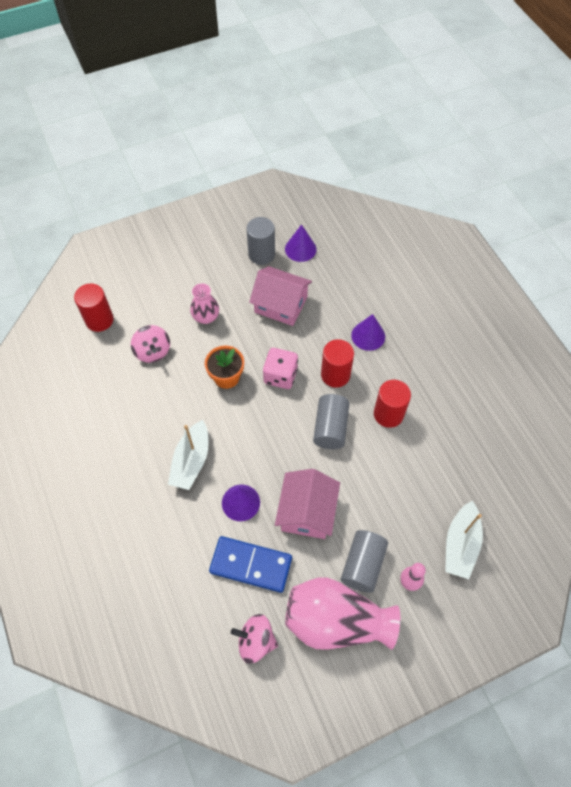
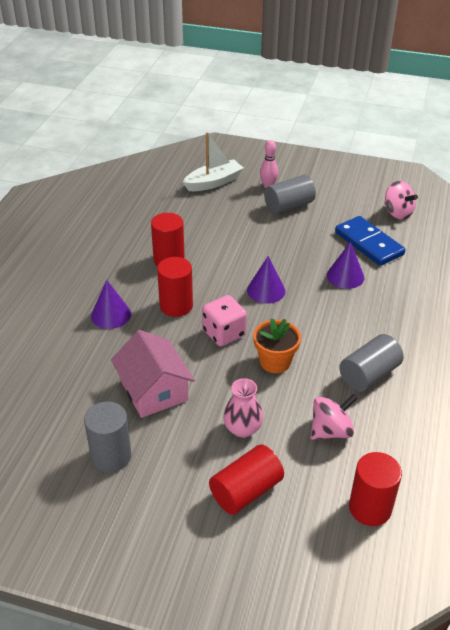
camera: 140 degrees left, 20 degrees down
(153, 351) = (331, 431): pink spinning top -> pink spinning top turned 45 degrees clockwise
(173, 285) = (246, 491): none -> red cylinder
(191, 461) = (365, 321): white boat -> none
(300, 249) = (64, 432): purple cone -> purple cone (266, 290)
(307, 511) = (298, 246): pink house -> none
(330, 428) = (224, 277): grey cylinder -> grey cylinder (369, 375)
(335, 621) = (334, 195): pink vase -> none

